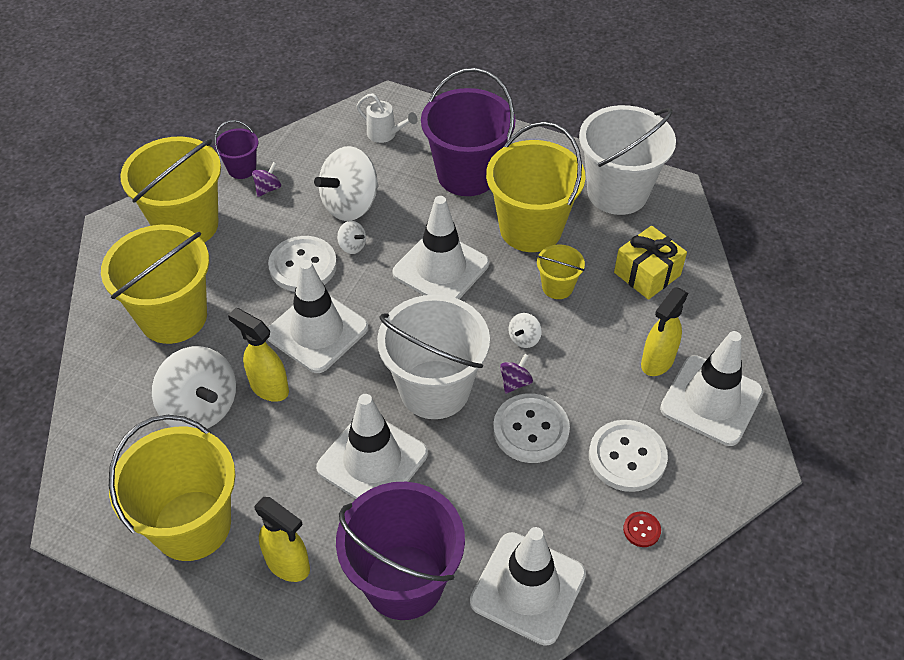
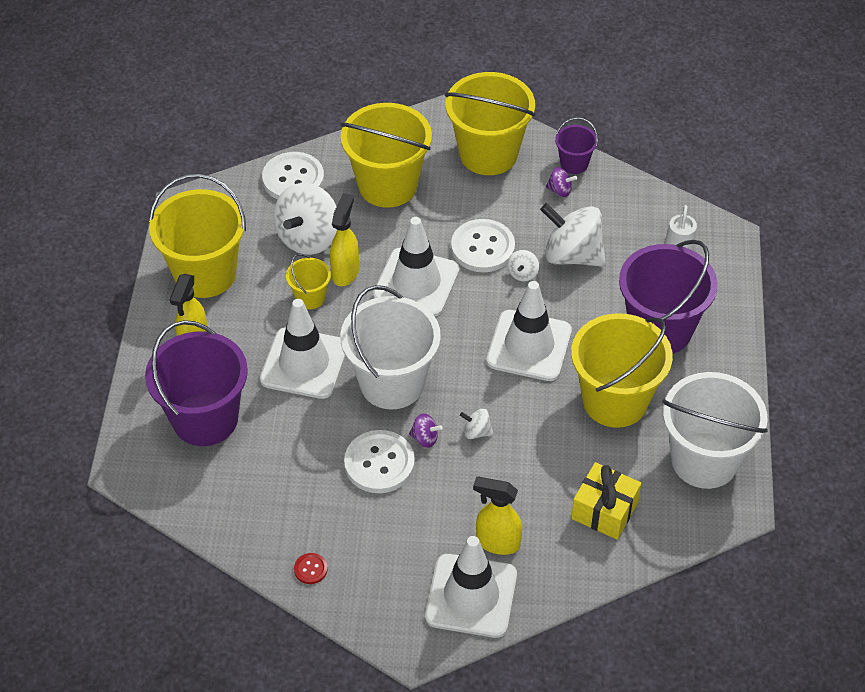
camera: 70 degrees right, 0 degrees up
(528, 588) = (228, 501): white traffic cone -> none
(557, 287) = (551, 441): yellow bucket -> yellow bucket (310, 297)
(627, 457) = (380, 542): white button -> white button (293, 179)

